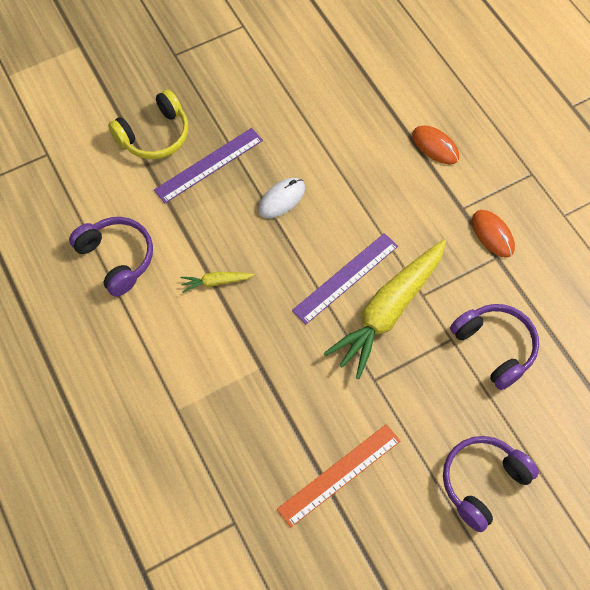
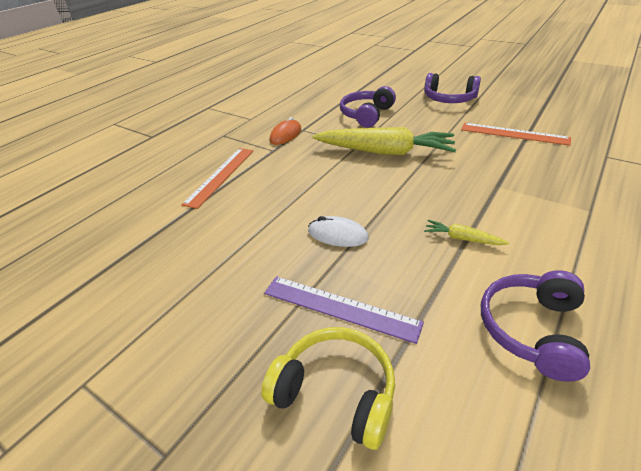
camera: 115 degrees left, 25 degrees down
(216, 282) = (462, 239): yellow carrot -> yellow carrot turned 150 degrees clockwise
(345, 278) = (379, 176): purple ruler -> none
(435, 146) = (220, 176): orange mouse -> orange ruler

